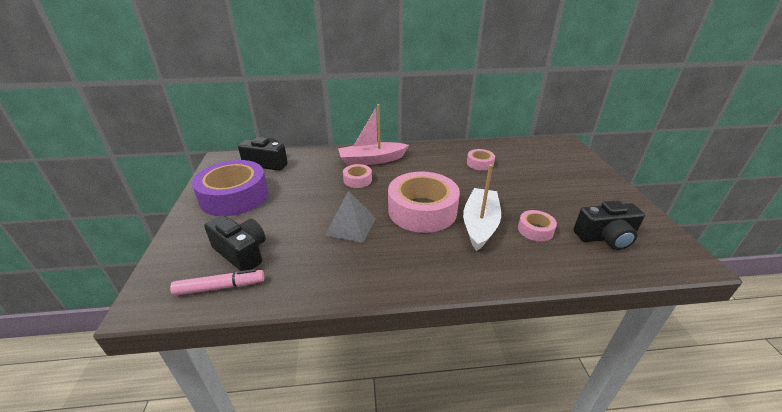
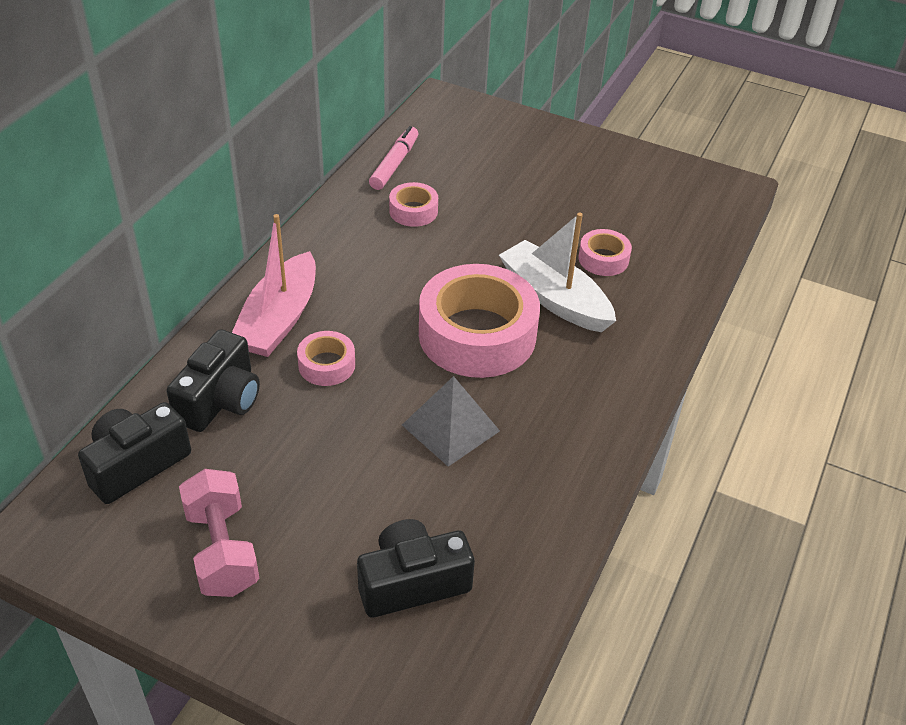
camera: 60 degrees left, 10 degrees up
(220, 287) = (479, 629): pink marker -> pink marker (394, 164)
(234, 196) = (222, 550): purple tape -> pink dumbbell
(605, 237) = (659, 216): black camera -> black camera (220, 400)

